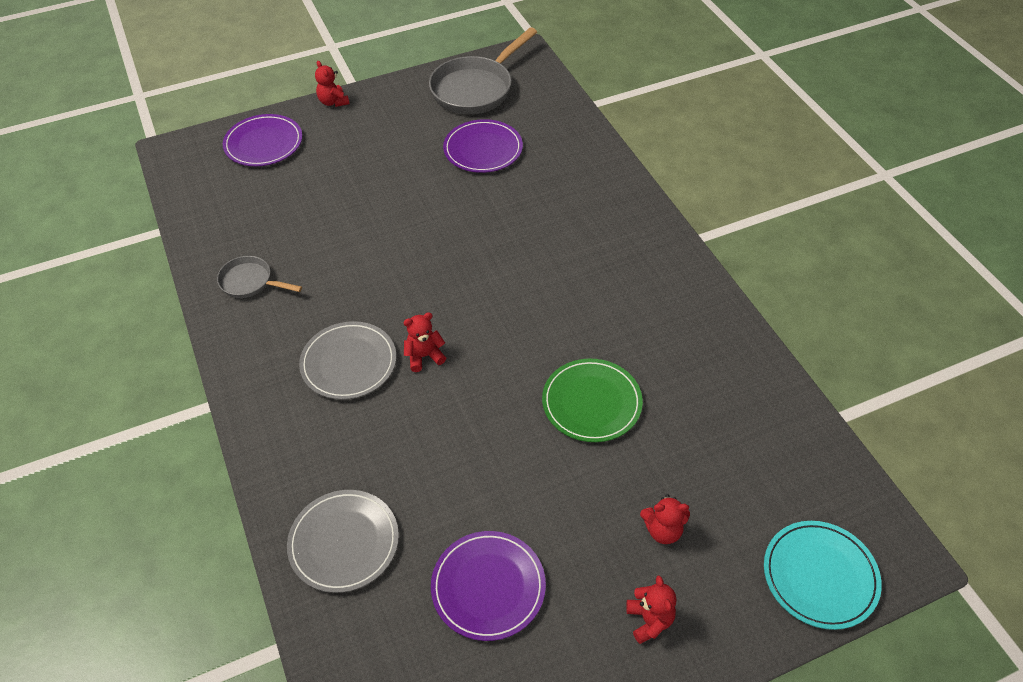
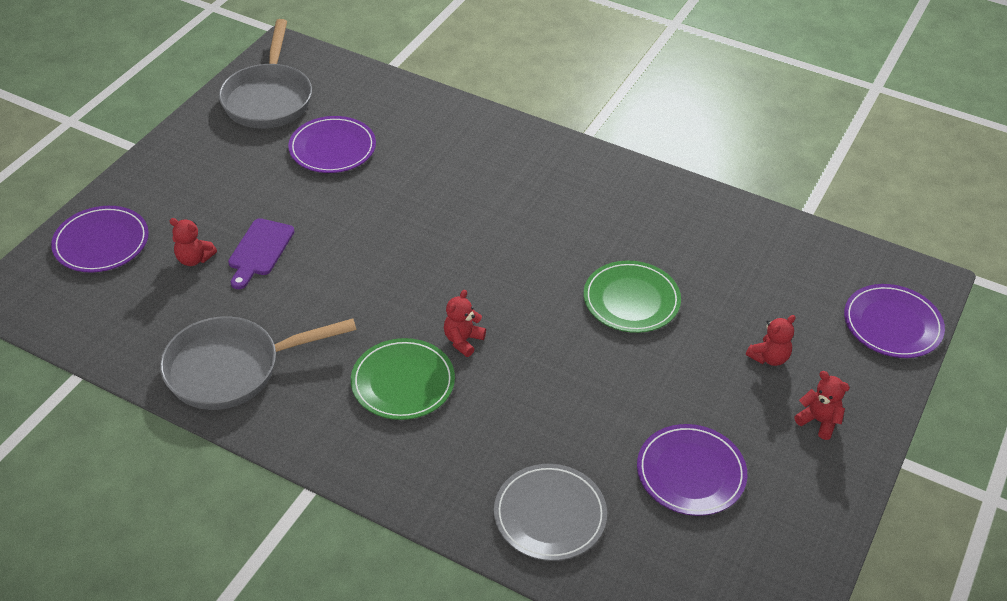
camera: 40 degrees left, 5 degrees down
(250, 282) = (232, 369): grey pan -> grey pan, size x1.86
(333, 102) = (134, 172): red teddy bear -> red teddy bear (194, 259)
(349, 363) = (403, 382): grey plate -> green plate
(354, 203) = (259, 251): none -> purple cutting board
(820, 576) = (892, 324): turquoise plate -> purple plate

